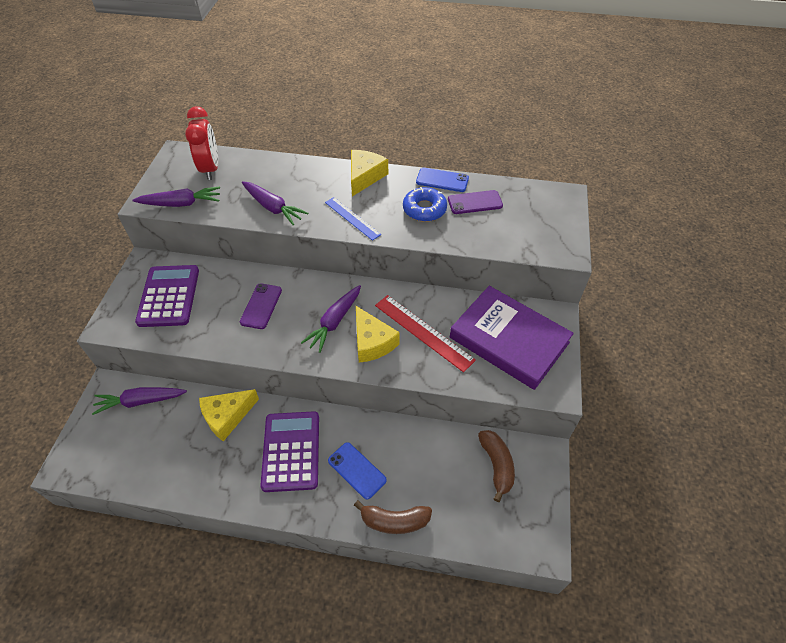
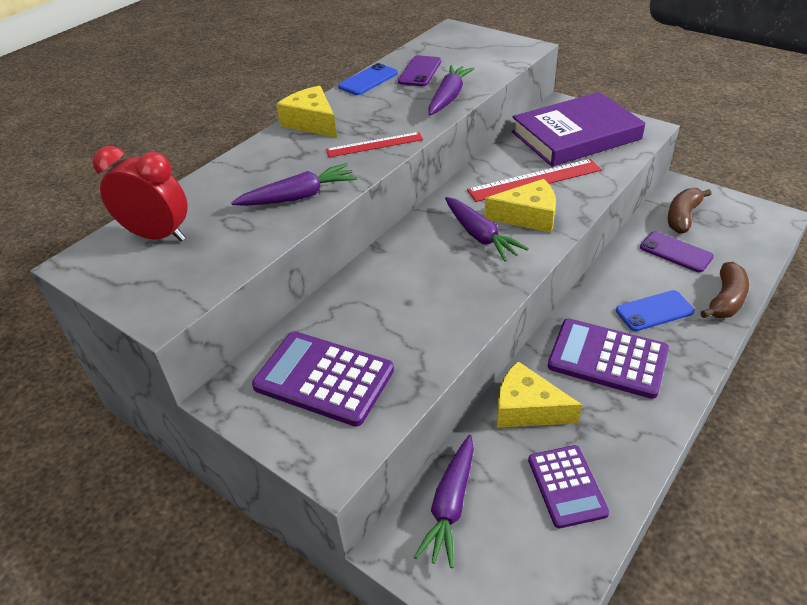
camera: 60 degrees left, 10 degrees down
(170, 457) = (567, 486): none -> purple calculator
(181, 203) = (205, 276): purple carrot -> purple carrot (449, 97)
(227, 416) = (527, 408): yellow cheese -> yellow cheese turned 120 degrees clockwise
(261, 306) = (412, 289): purple phone -> purple phone (675, 252)
(352, 218) = (374, 145): blue ruler -> red ruler
(424, 209) = (403, 99): blue donut -> none
(496, 465) = (682, 217): brown banana -> brown banana turned 75 degrees counterclockwise

